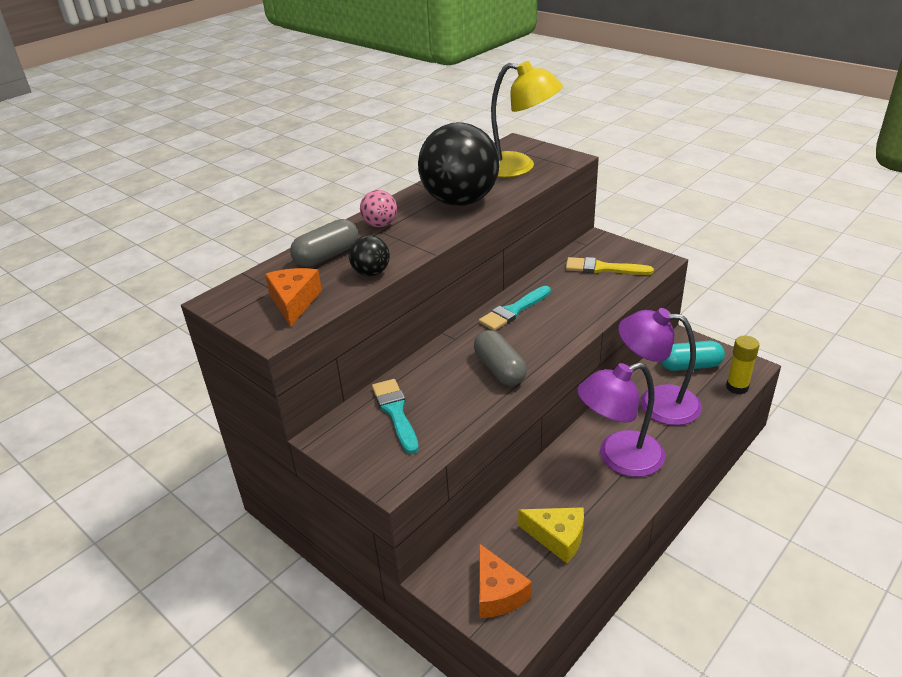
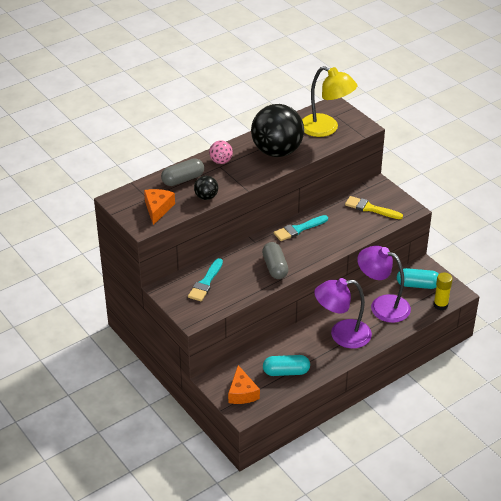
camera: 10 degrees right, 5 degrees up
(395, 413) = (205, 282): turquoise brush -> turquoise brush turned 150 degrees counterclockwise
(557, 537) = (286, 372): yellow cheese -> turquoise capsule

